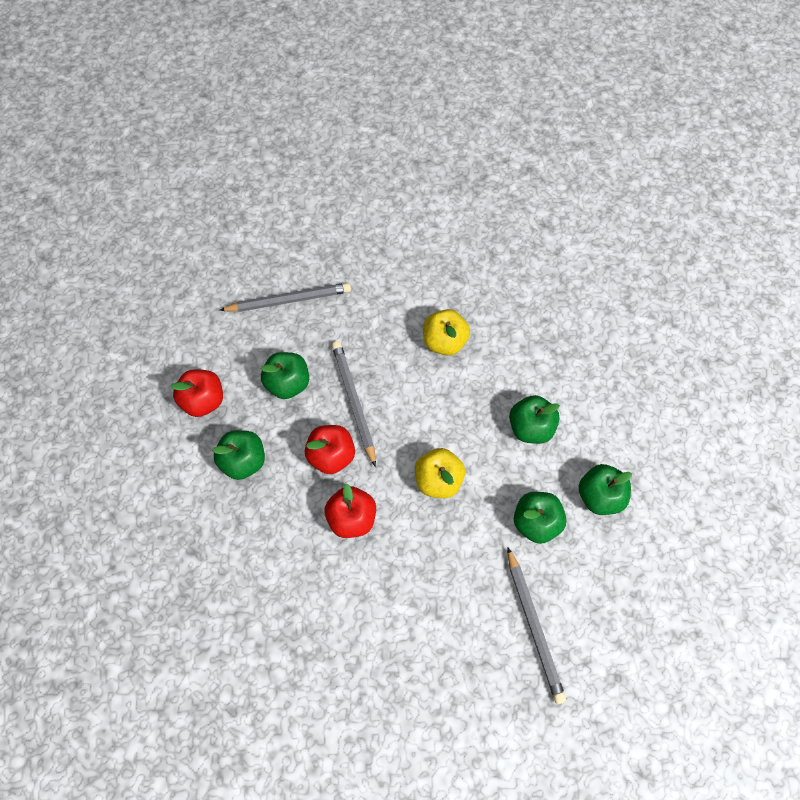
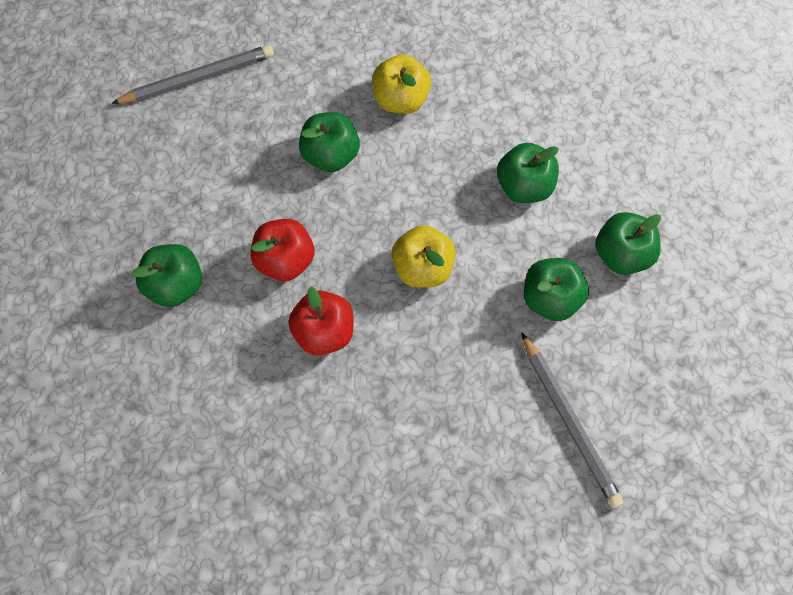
camera: 10 degrees left, 5 degrees up
(203, 400) = (112, 218): red apple -> none
(288, 383) = (215, 180): green apple -> green apple (331, 154)
(354, 401) = (302, 189): grey pencil -> none

